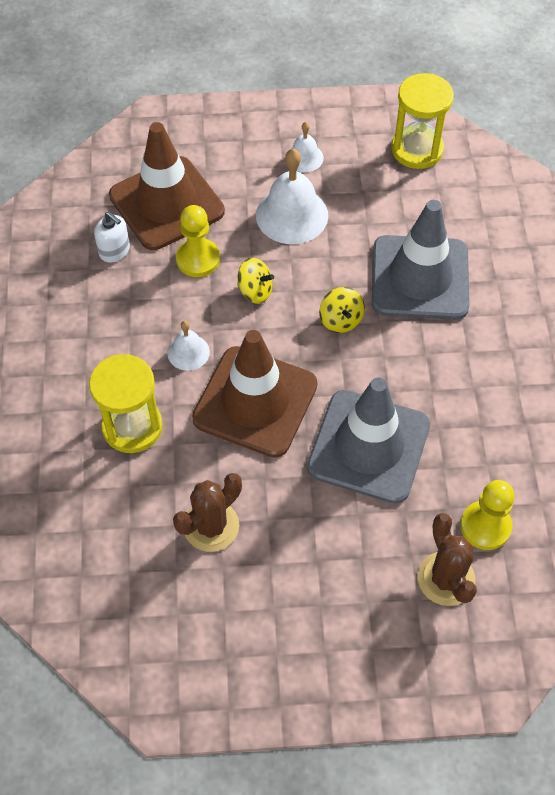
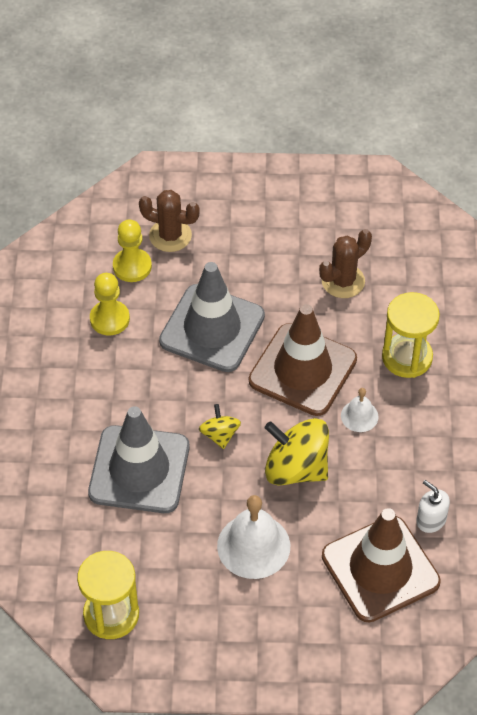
camera: 175 degrees left, 5 degrees down
(198, 259) = (349, 505): yellow pawn -> yellow pawn (109, 319)
(255, 291) = (296, 468): yellow spinning top -> yellow spinning top, size x1.89
(304, 157) = (233, 614): white bell -> none
(446, 579) = (170, 235): brown cactus -> brown cactus turned 60 degrees counterclockwise

